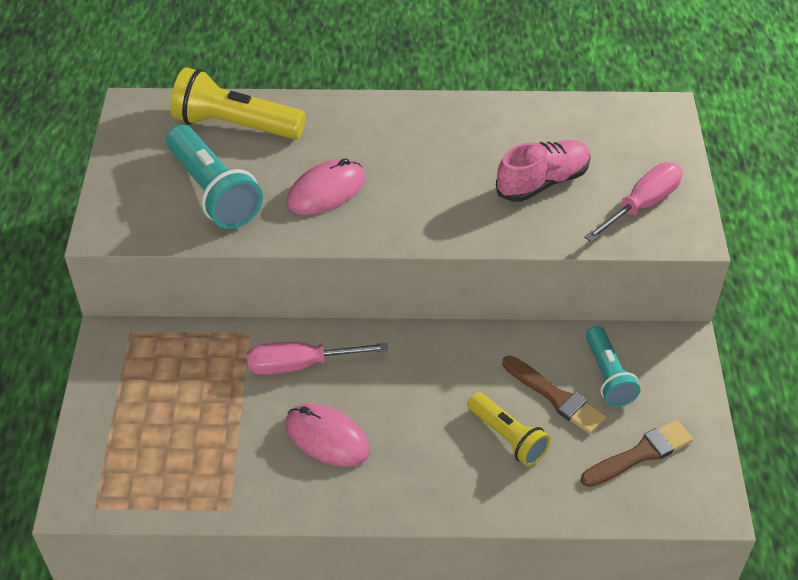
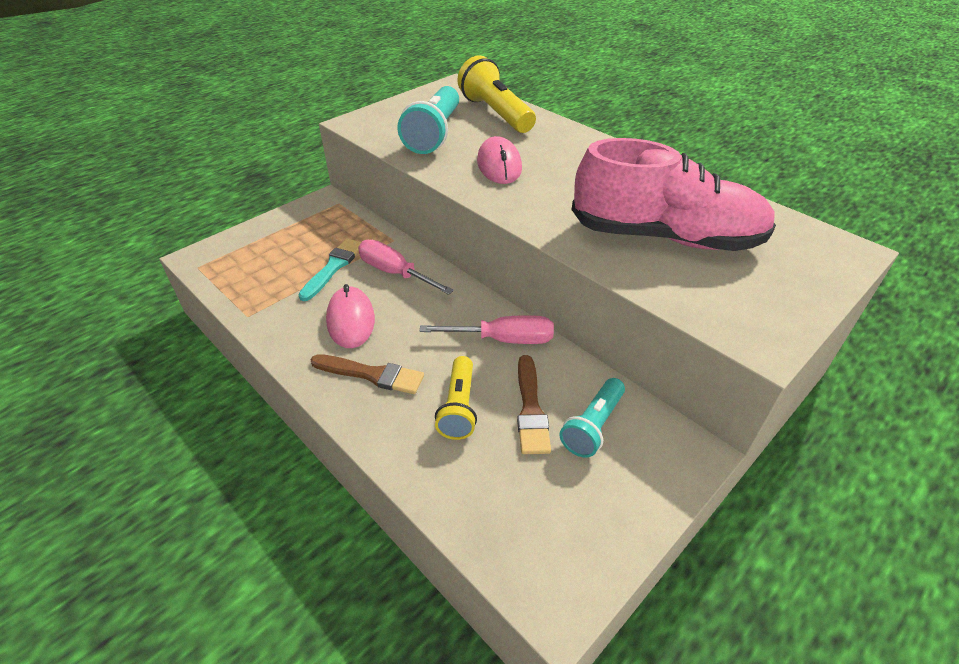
camera: 45 degrees right, 5 degrees down
(235, 402) = (333, 267): none -> turquoise brush
(326, 191) = (499, 165): pink mouse -> pink mouse turned 75 degrees clockwise
(542, 182) = (665, 237): pink shoe -> pink shoe, size x1.71
(640, 454) = (545, 503): brown brush -> brown brush (372, 374)
(641, 205) = (738, 297): pink screwdriver -> pink screwdriver (503, 339)

